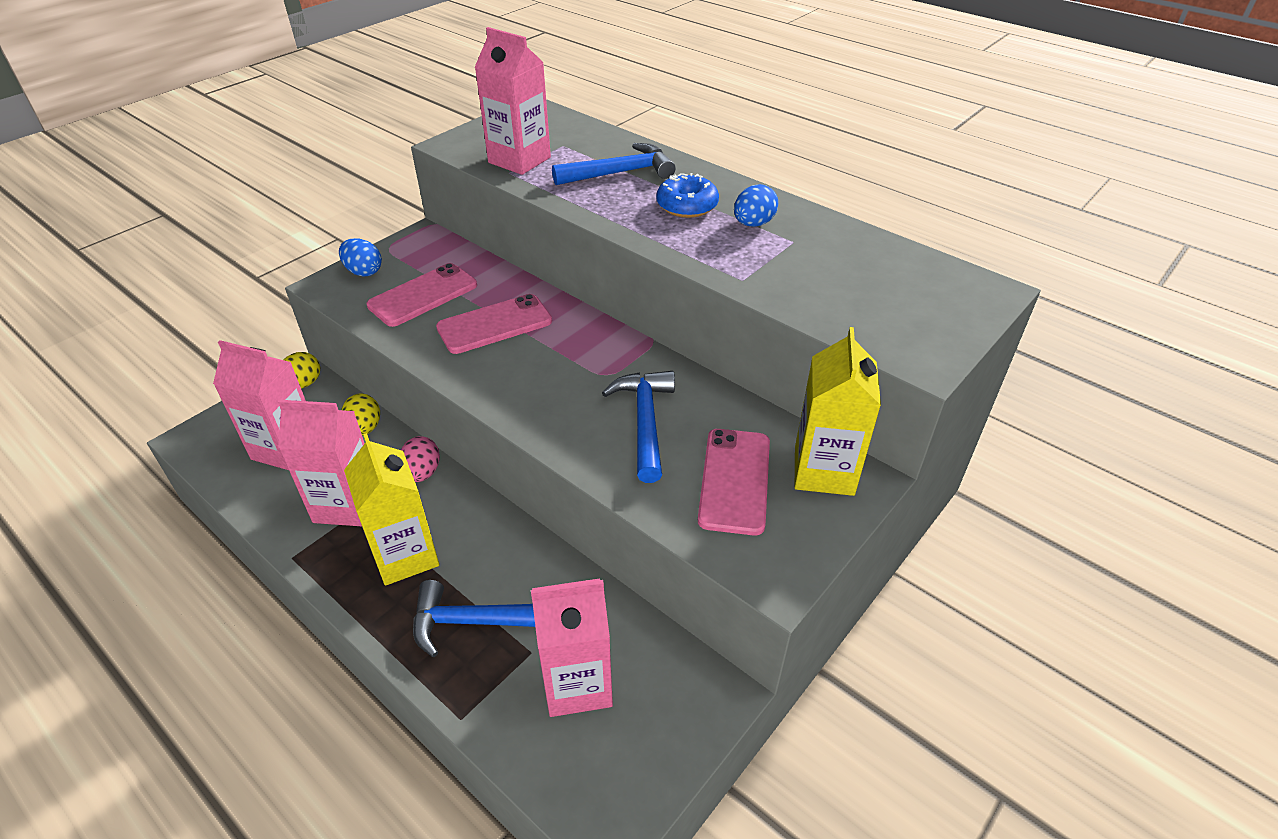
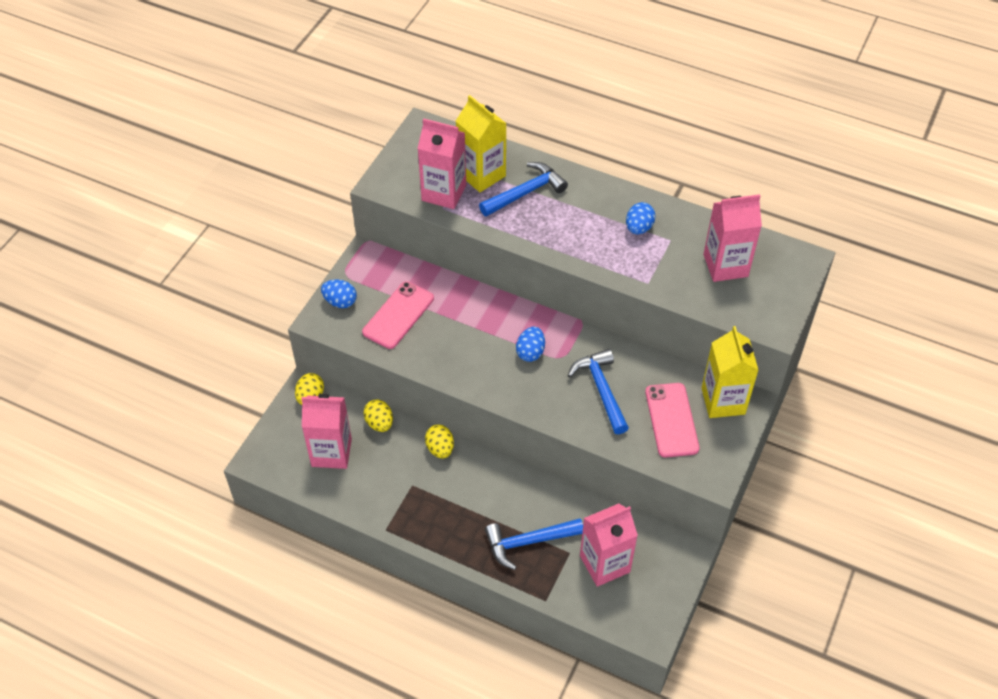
camera: 15 degrees left, 10 degrees up
(346, 505) = (400, 484): pink carton -> pink carton (725, 265)
(405, 555) = (460, 510): yellow carton -> yellow carton (481, 175)
(422, 472) = (440, 449): pink egg -> yellow egg
(494, 324) = (464, 331): pink phone -> none
(567, 361) = (530, 352): none -> blue egg
(687, 206) = (587, 218): blue donut -> none

